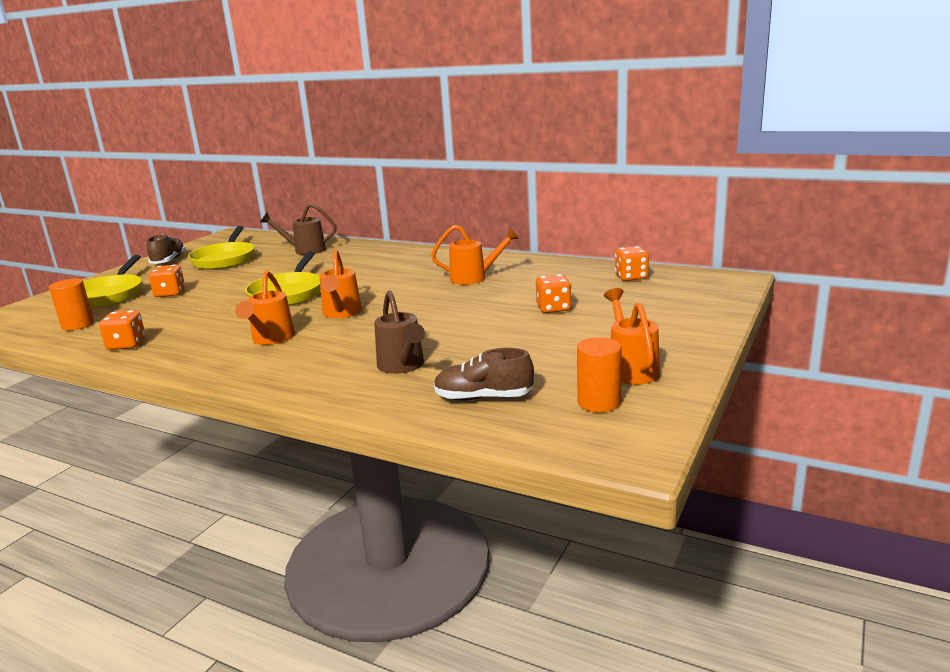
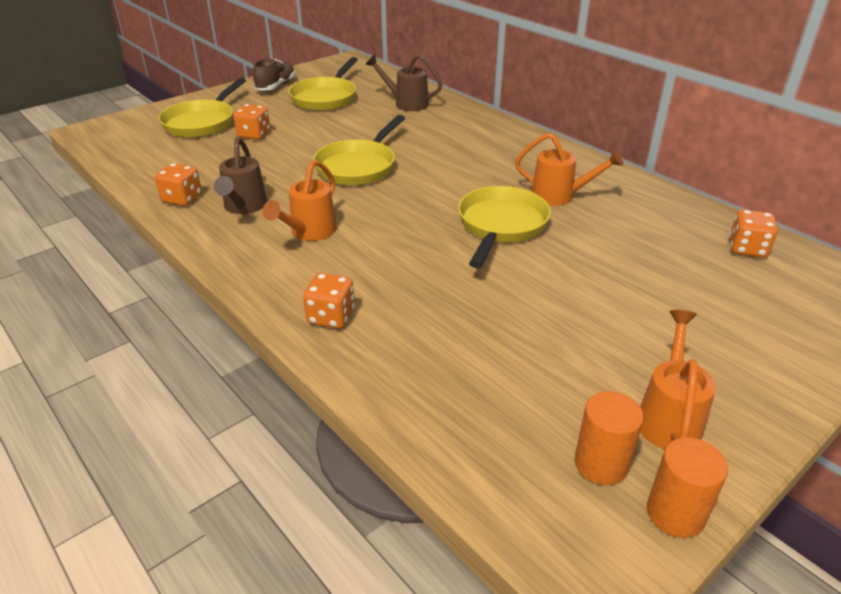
camera: 20 degrees right, 15 degrees up
(78, 325) = (157, 157): orange cylinder -> orange cylinder (675, 513)
(341, 313) = (394, 213): orange watering can -> none
(402, 366) = (414, 320): brown watering can -> brown watering can (244, 207)
(438, 302) = (501, 226): none -> yellow pan
(483, 398) = (473, 404): brown shoe -> none
(553, 308) = (625, 276): orange dice -> orange dice (331, 317)

